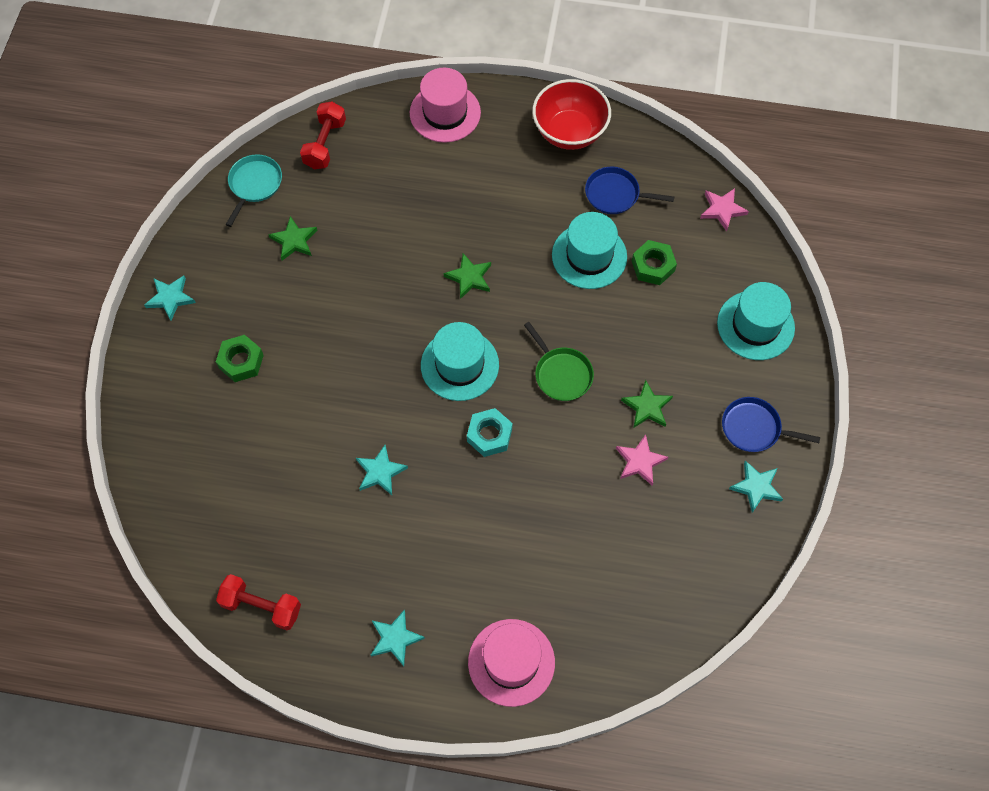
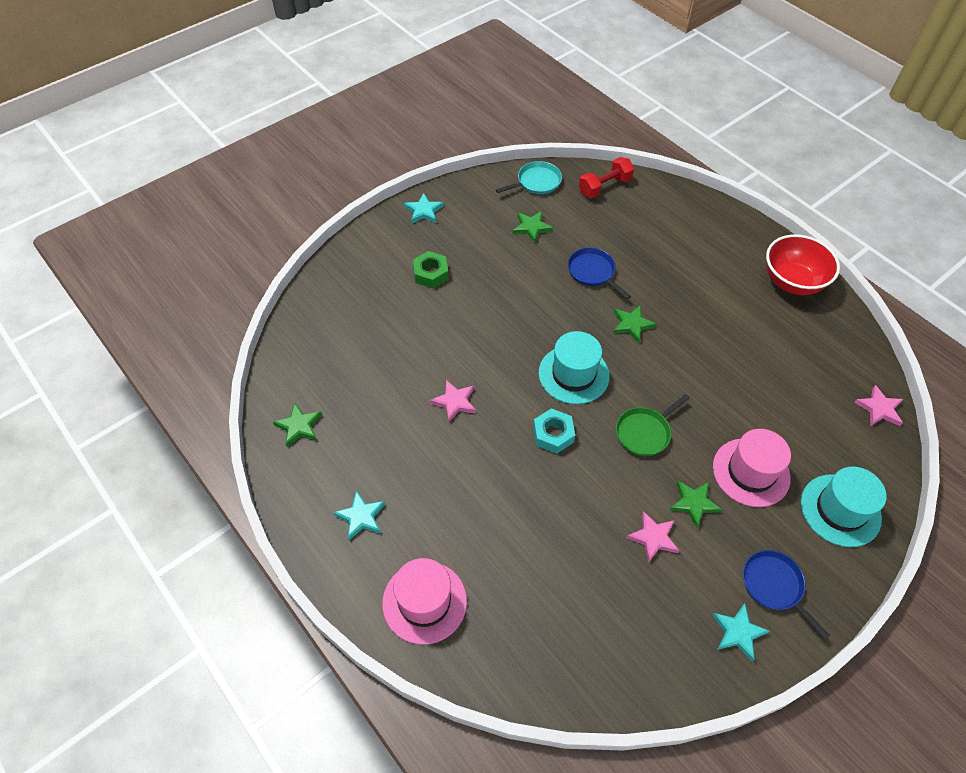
camera: 40 degrees right, 10 degrees down
(262, 606) = (299, 426): red dumbbell -> green star
(380, 472) = (455, 402): turquoise star -> pink star
(445, 113) = (706, 216): pink hat -> pink hat (751, 472)
(561, 374) = (644, 432): green pan -> green pan turned 45 degrees clockwise
(589, 256) = (737, 369): turquoise hat -> none
(615, 194) = (794, 343): blue pan -> blue pan (592, 272)
(653, 266) = (784, 409): green nut -> none

